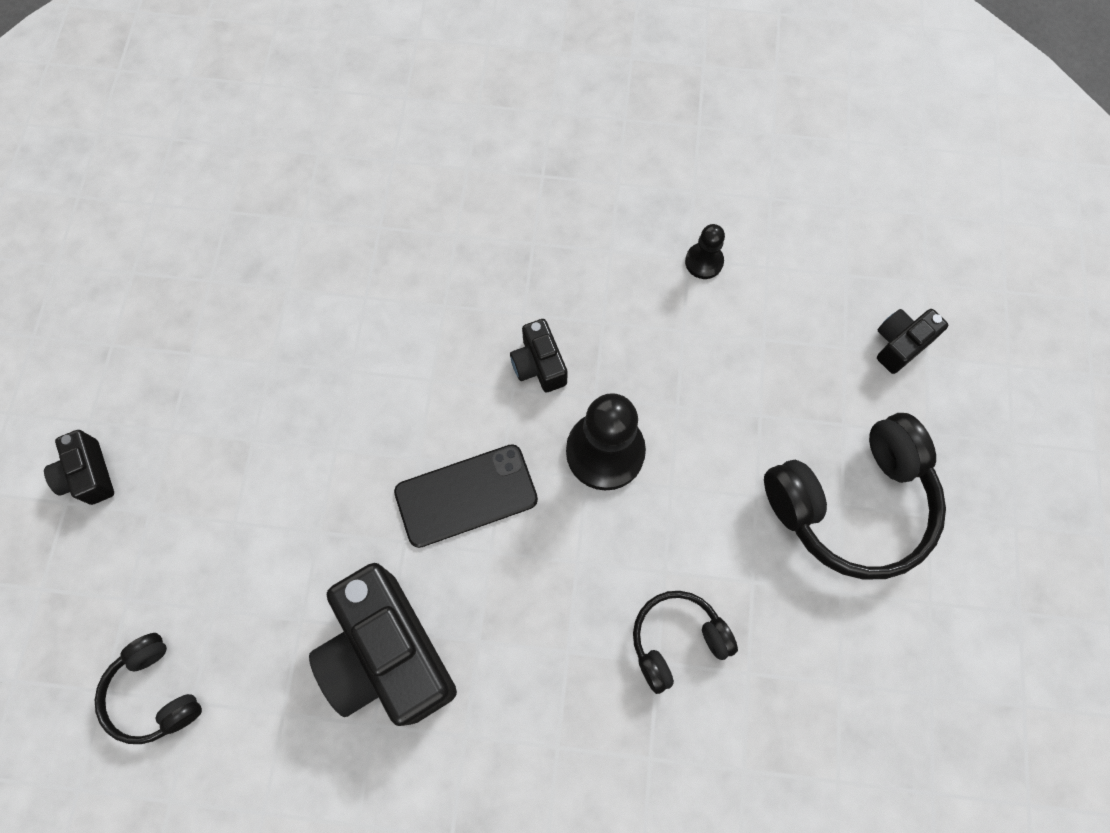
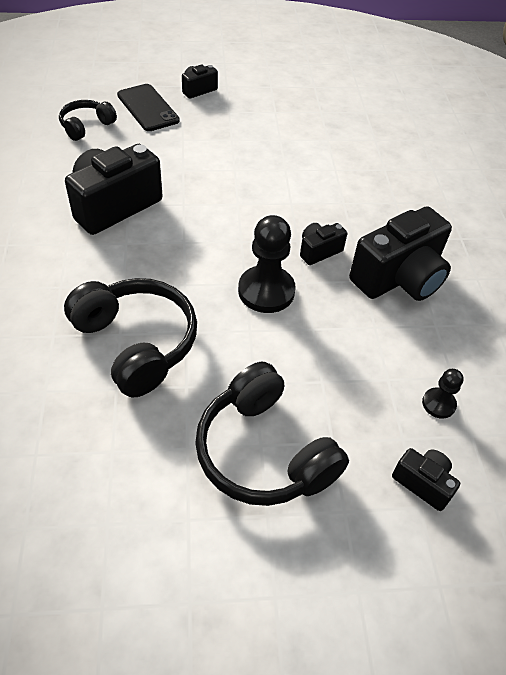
camera: 75 degrees right, 20 degrees down
(466, 495) = (218, 227): black phone -> black phone (148, 108)
(605, 276) = (399, 278): none -> black camera
(677, 641) = (136, 343): black headphones -> black headphones, size x1.76
(704, 262) = (437, 335): black pawn -> black pawn (438, 404)

